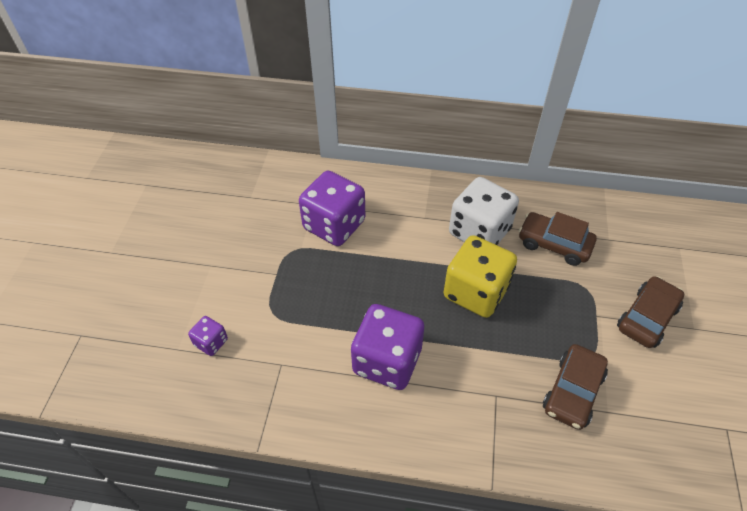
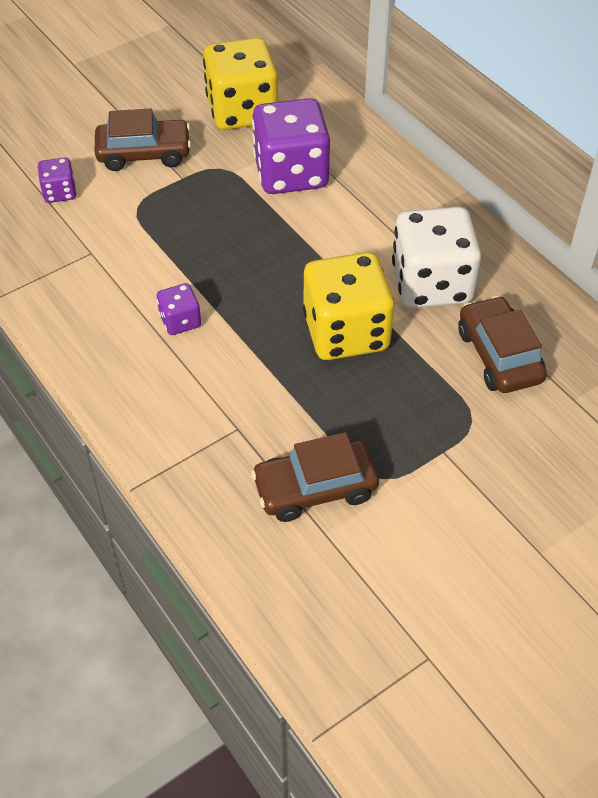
camera: 45 degrees right, 0 degrees up
(260, 208) = (242, 111): none -> yellow dice
(387, 361) = (180, 321): purple dice -> purple dice, size x0.47
(647, 318) = (499, 499): brown car -> brown car (144, 153)

